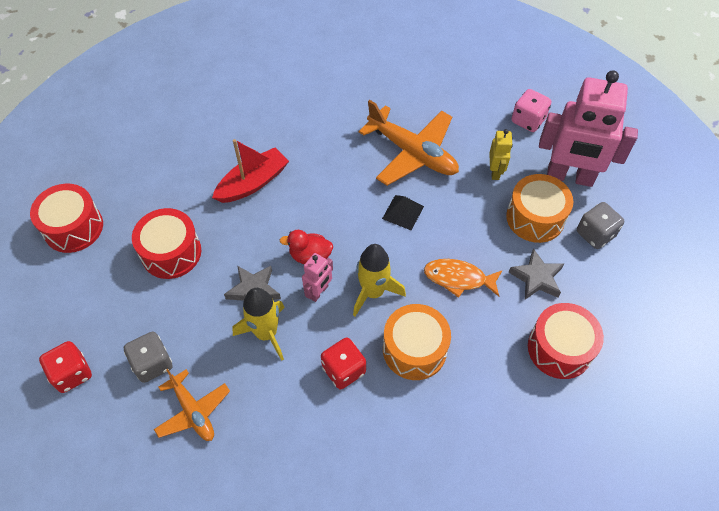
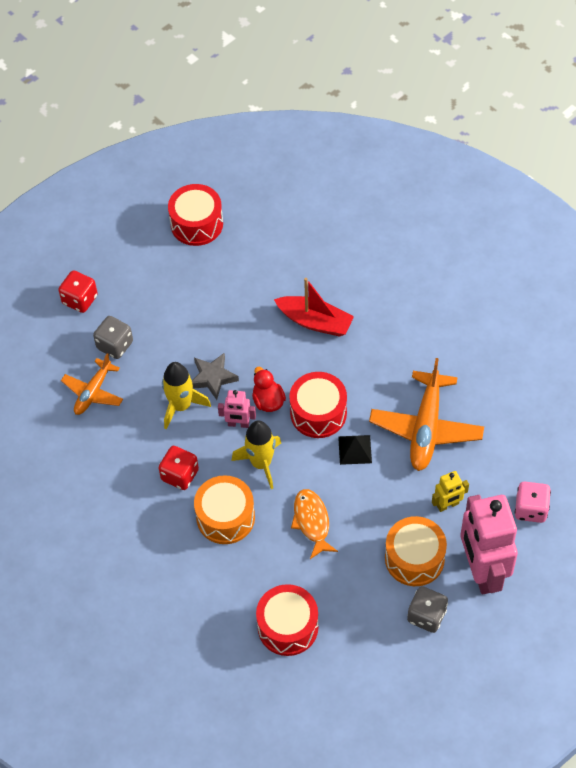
camera: 65 degrees right, 0 degrees up
(171, 252) = (213, 302): red drum -> red drum (318, 413)
(536, 278) = (348, 583): grey star -> none

